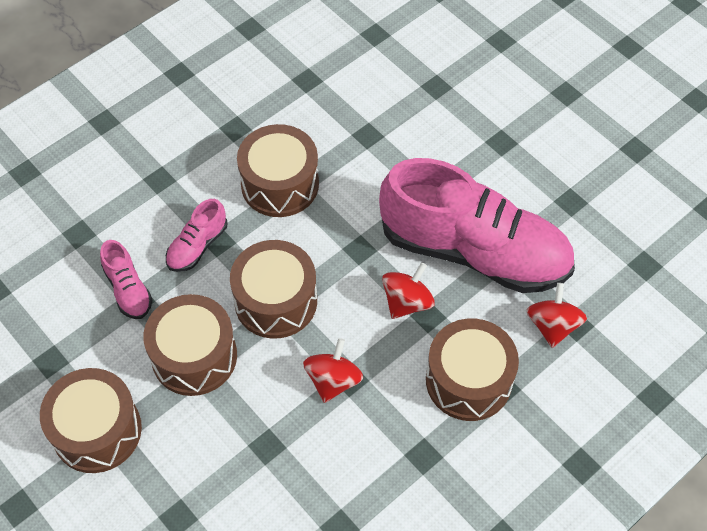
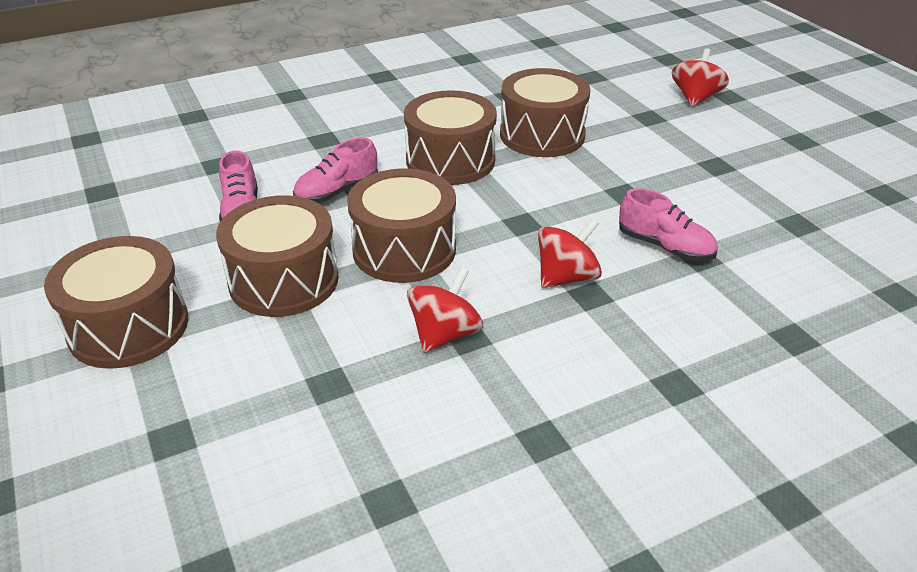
camera: 15 degrees right, 20 degrees down
(468, 380) = (630, 368): brown drum -> brown drum (542, 135)
(474, 251) = (665, 247): pink shoe -> pink shoe, size x0.41
(552, 326) = (760, 333): red spinning top -> red spinning top (695, 98)

